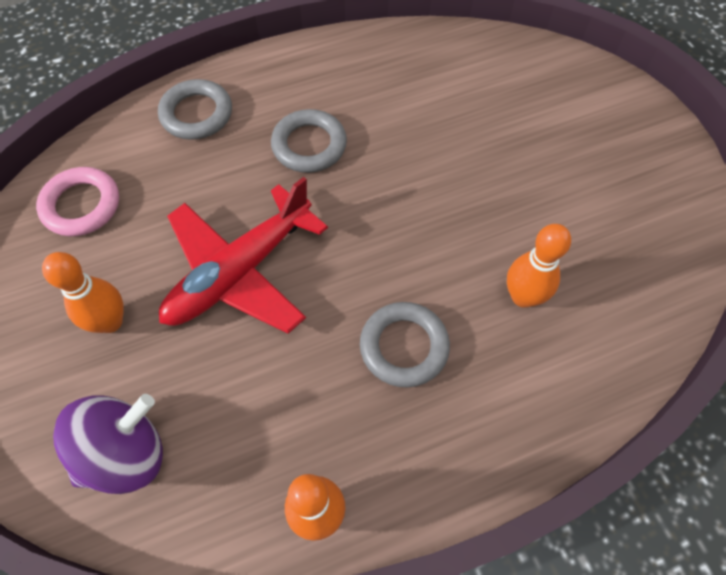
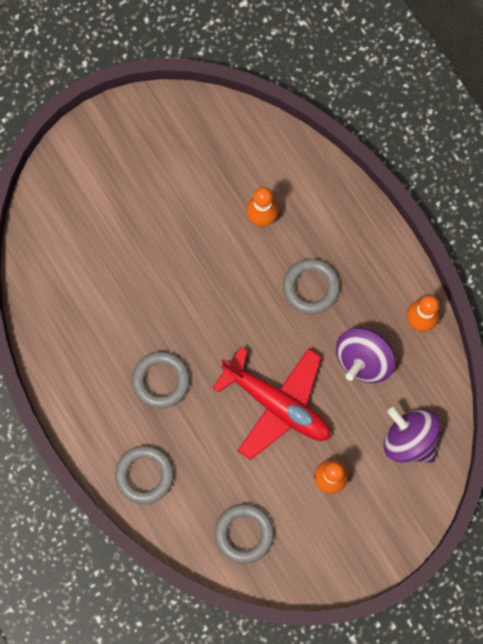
camera: 100 degrees left, 15 degrees up
(81, 205) = (244, 533): pink ring -> grey ring
(274, 405) = (363, 359): none -> purple spinning top

